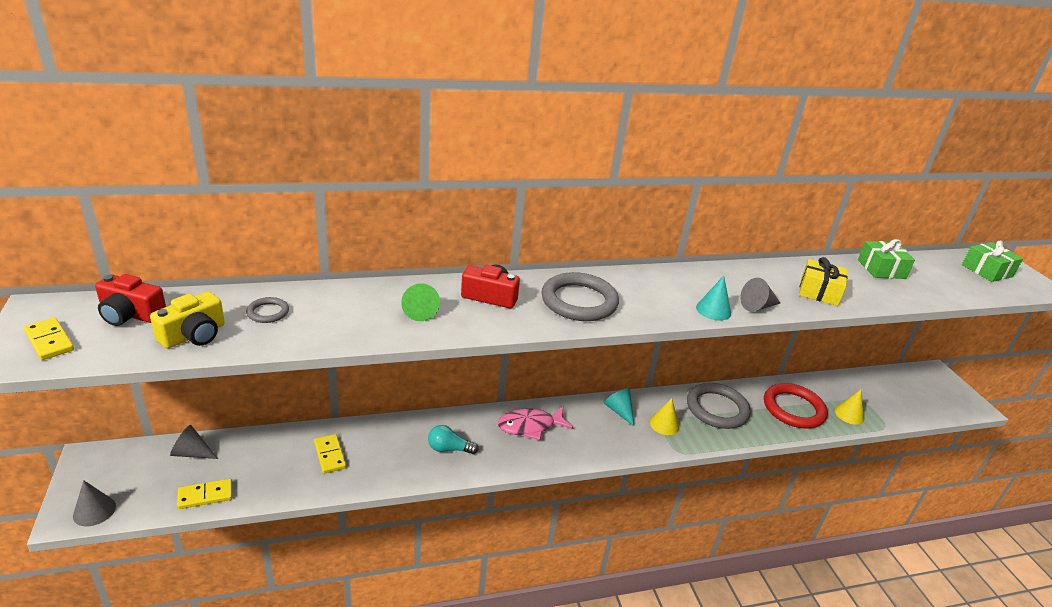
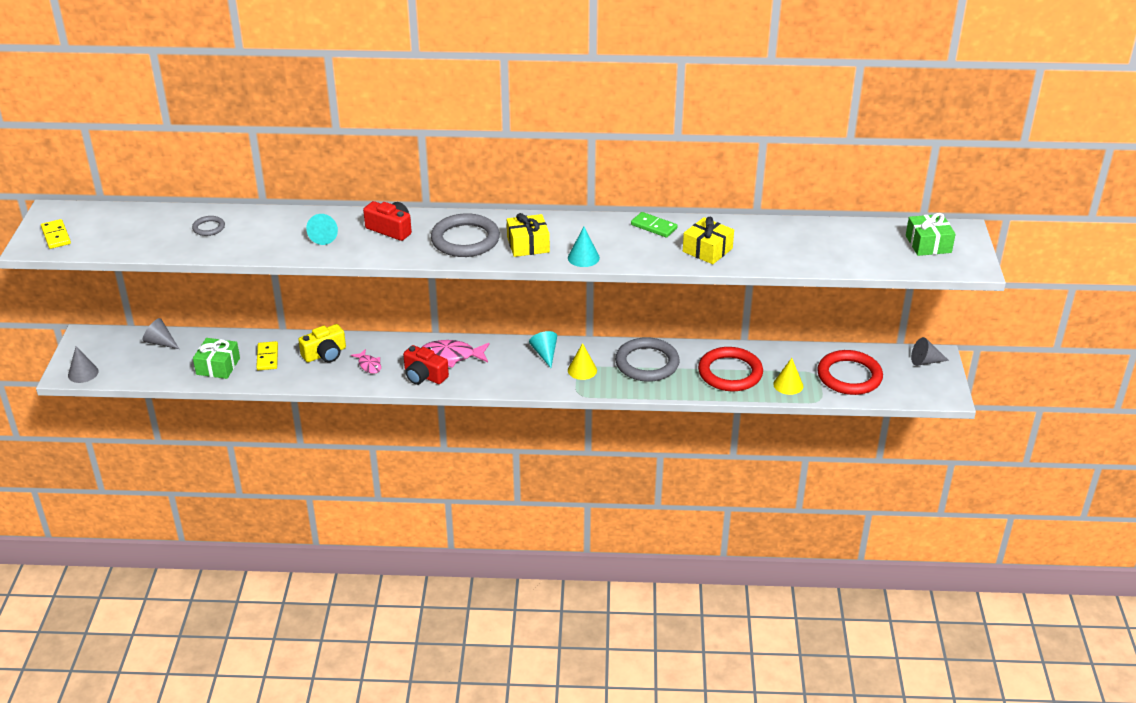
camera: 20 degrees right, 5 degrees up
(131, 314) = (112, 221): red camera -> red camera (424, 376)
(194, 335) = (151, 240): yellow camera -> yellow camera (325, 354)
(205, 495) = (163, 374): yellow domino -> none
(419, 311) = (325, 236): green cone -> turquoise cone
(449, 449) = (369, 365): turquoise light bulb -> pink fish
(647, 301) = (528, 245): none -> yellow gift
(750, 273) = (653, 227): none -> green domino
(757, 306) = (630, 258): grey cone -> grey cone (925, 361)
(881, 269) = (803, 233): green gift -> green gift (218, 366)
(888, 399) = (849, 376): none -> red ring

